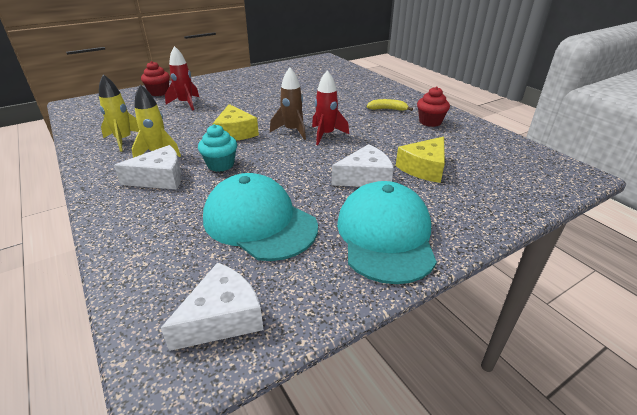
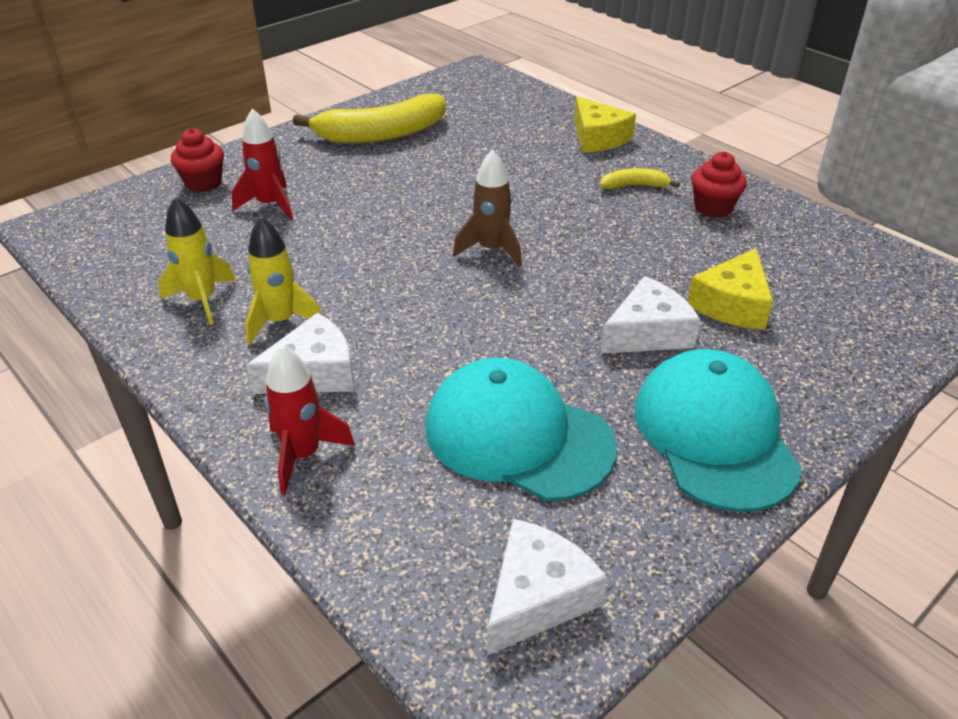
camera: 10 degrees left, 5 degrees up
(220, 165) = (402, 334): turquoise cupcake -> none
(235, 133) = (394, 263): yellow cheese -> yellow cheese (597, 138)
(260, 79) = (381, 134): none -> yellow banana
(326, 135) = (552, 252): red rocket -> red rocket (303, 455)

